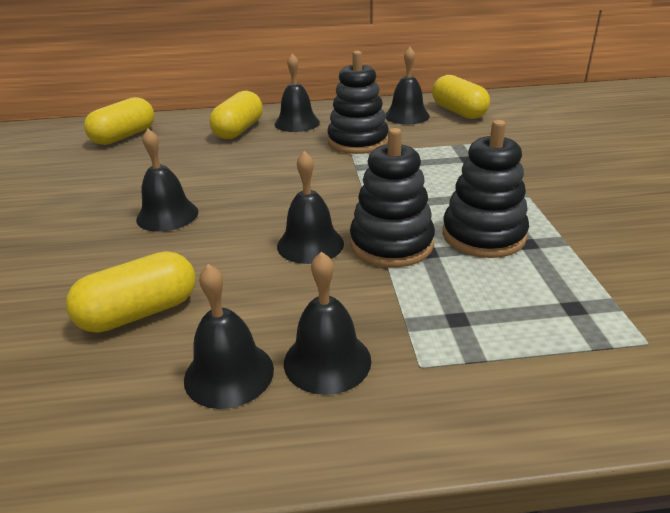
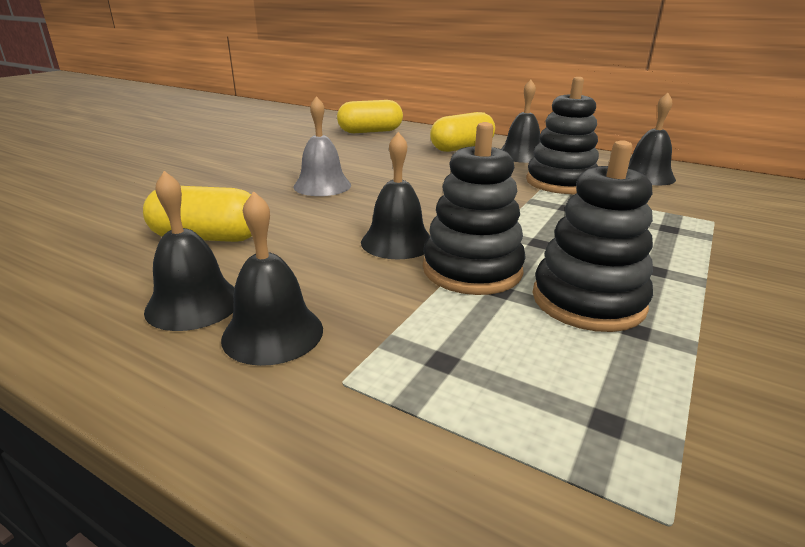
camera: 35 degrees right, 5 degrees down
(167, 215) = (322, 186): black bell -> grey bell
(458, 112) = (717, 187): yellow capsule -> none

